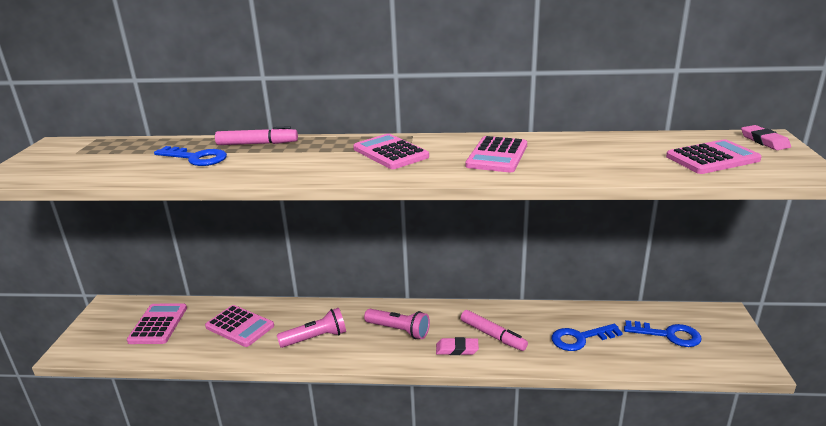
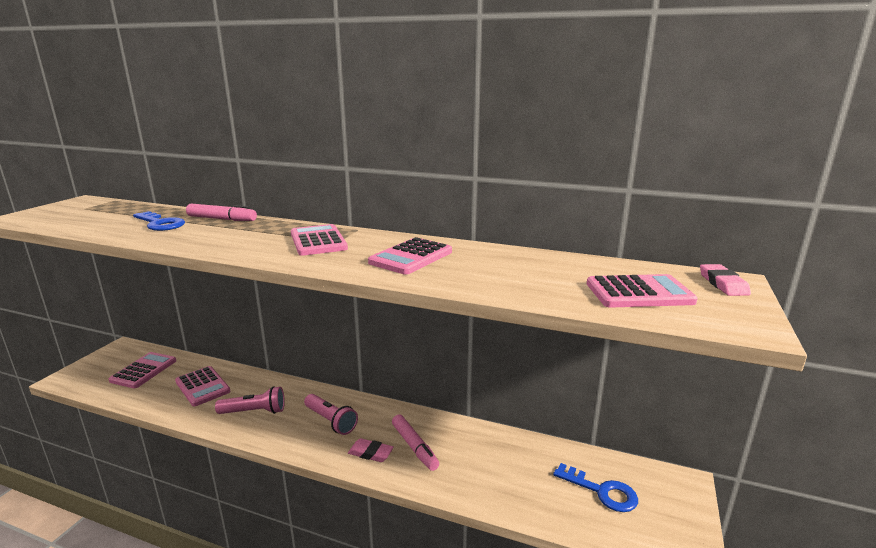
camera: 15 degrees right, 5 degrees down
(580, 338) = (501, 472): blue key -> none

